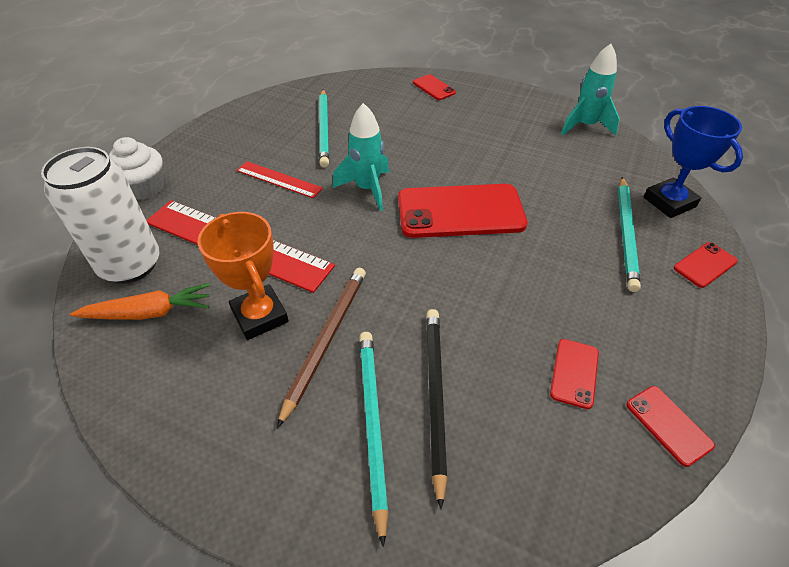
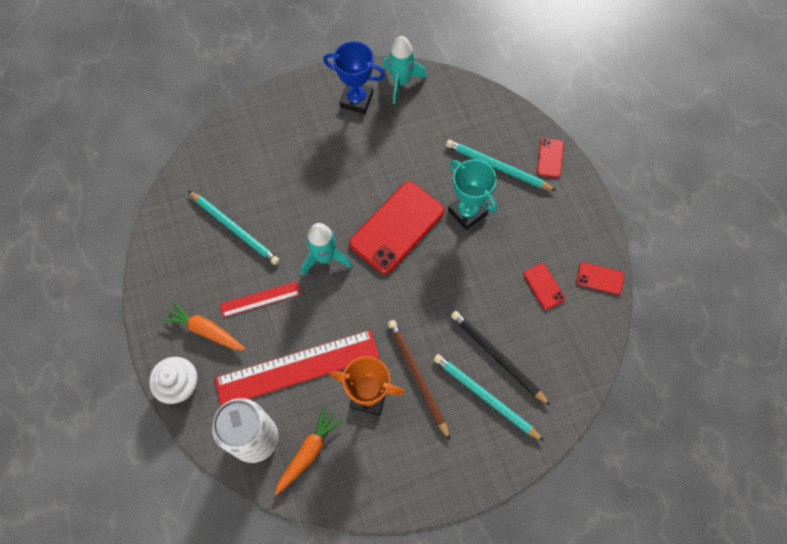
camera: 45 degrees left, 20 degrees up
(213, 169) = (205, 330): none -> orange carrot
(434, 87) = (264, 120): red phone -> none
(549, 246) = (467, 212): none -> turquoise trophy
(626, 234) = (497, 167): turquoise pencil -> turquoise pencil turned 150 degrees clockwise
(669, 202) = (500, 119): blue trophy -> blue trophy (356, 100)

